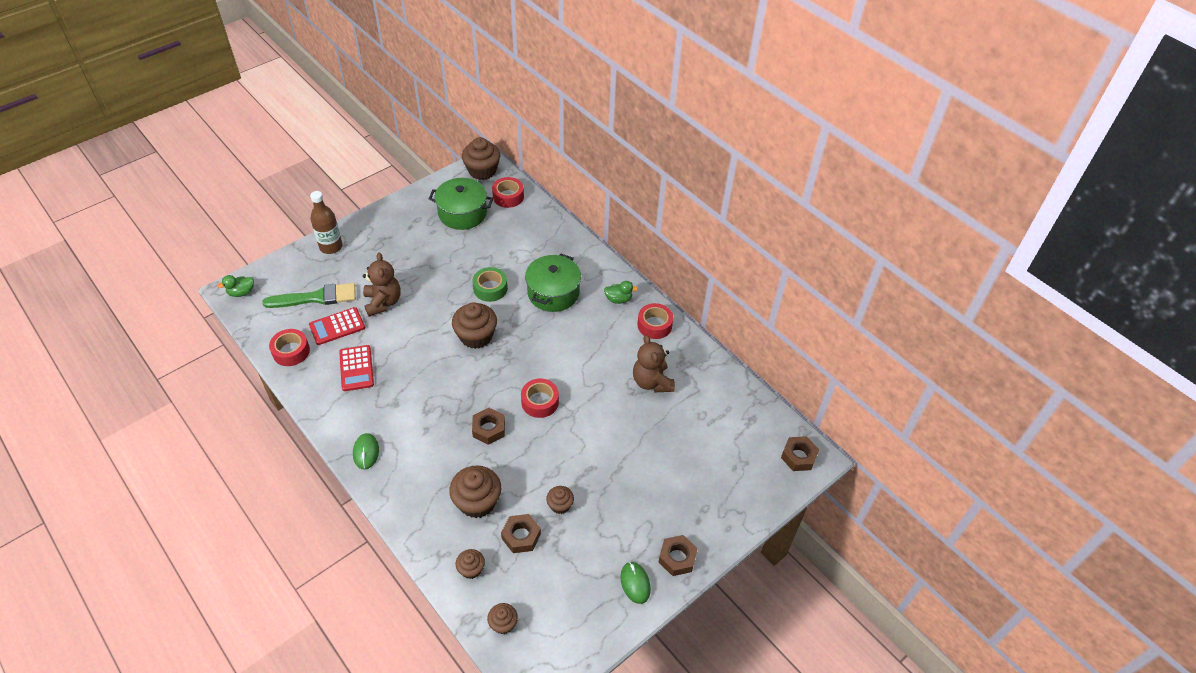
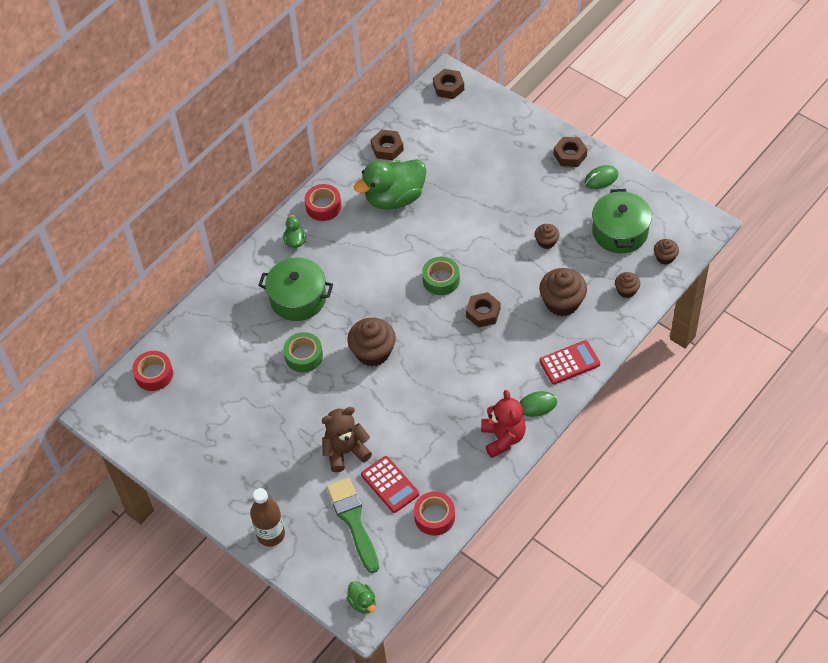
camera: 95 degrees left, 5 degrees up
(343, 417) = (503, 438): none -> red teddy bear
(356, 368) = (441, 447): red calculator -> red calculator (569, 363)
(462, 213) = (190, 413): green pot -> green pot (620, 232)
(482, 171) = (111, 413): brown cupcake -> none
(521, 536) = (584, 263): brown nut -> brown nut (387, 148)
(540, 402) = (441, 280): red tape -> green tape
(652, 382) = (394, 198): brown teddy bear -> green duck

